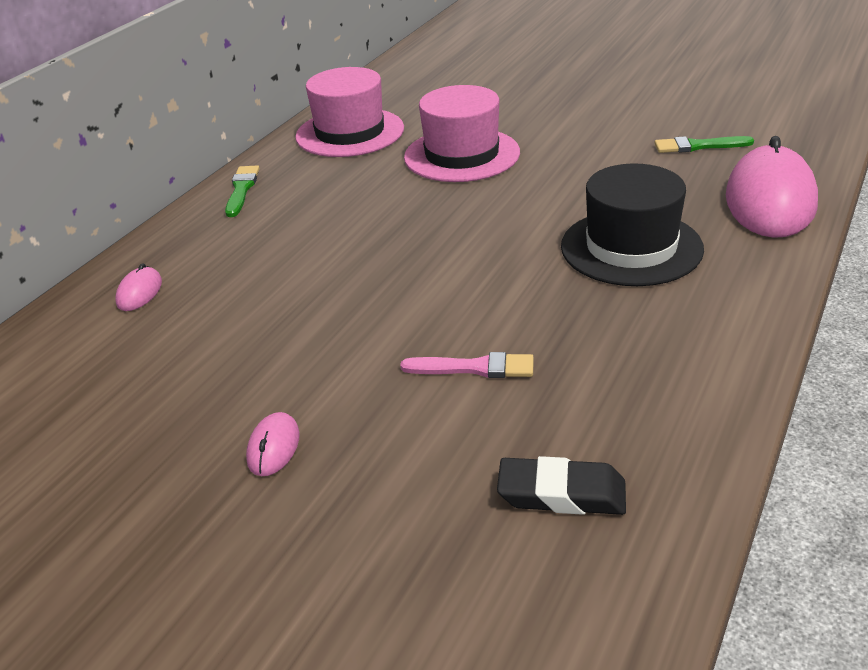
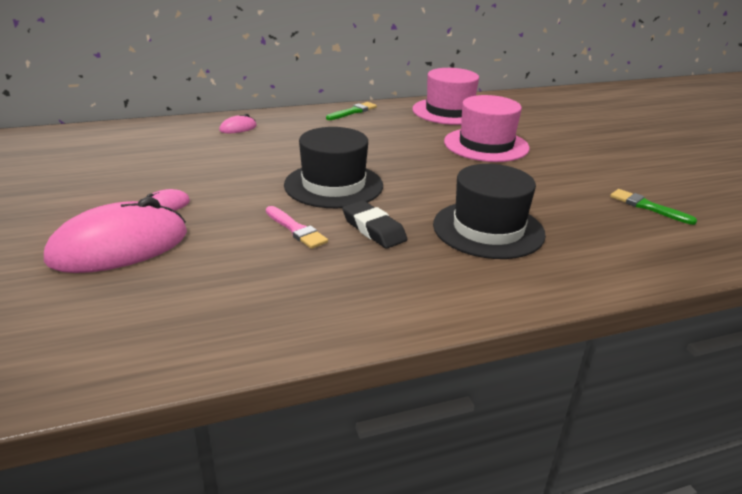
camera: 40 degrees right, 5 degrees down
(408, 293) = (333, 185): none -> black hat
(561, 494) = (220, 300): black eraser -> black eraser (373, 229)
(770, 200) = (636, 257): pink mouse -> pink mouse (119, 247)

